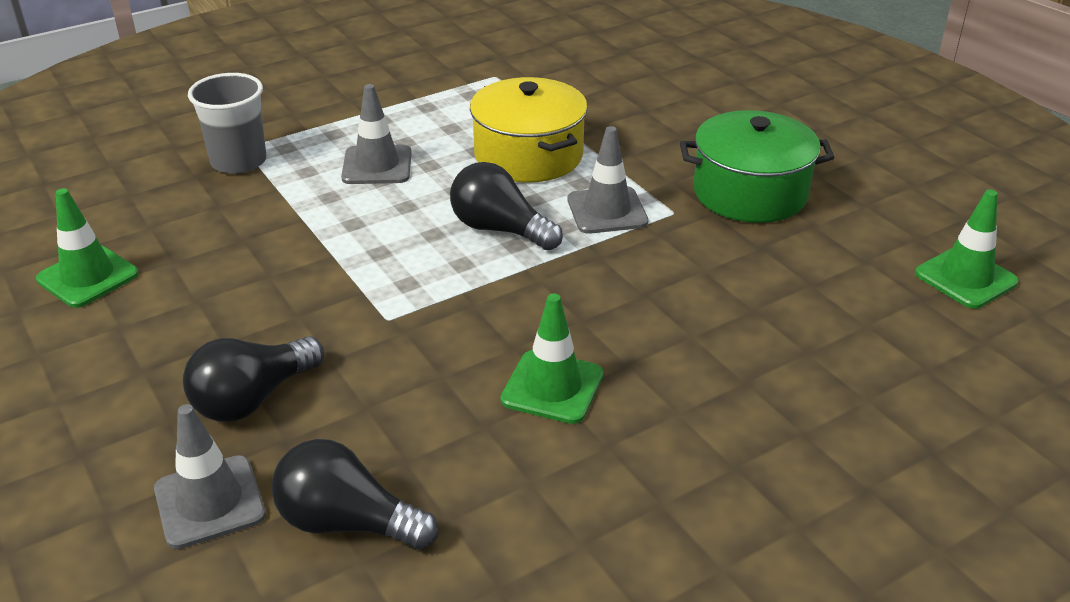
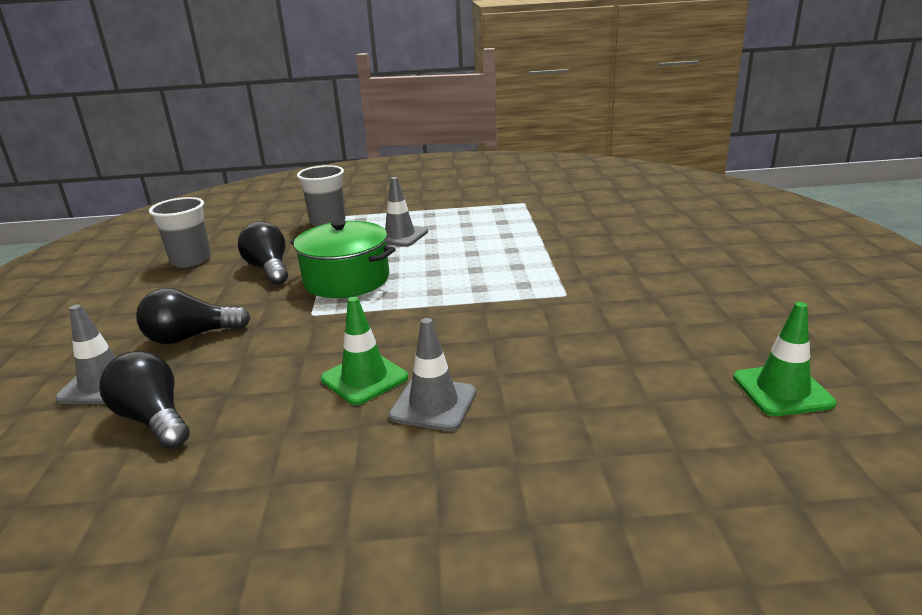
camera: 30 degrees right, 10 degrees down
(88, 277) = (191, 260): green traffic cone -> grey cup
(499, 229) = (434, 281): black light bulb -> black light bulb (269, 269)
(528, 155) = (499, 246): yellow pot -> none
(607, 211) = (518, 285): grey traffic cone -> grey traffic cone (433, 404)
(750, 193) = (638, 294): green pot -> green pot (346, 280)

